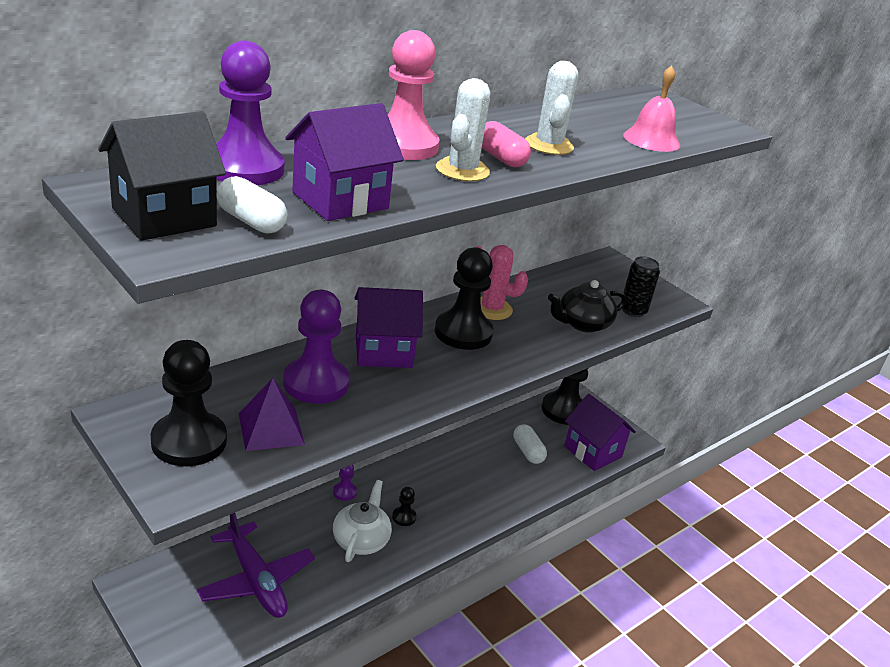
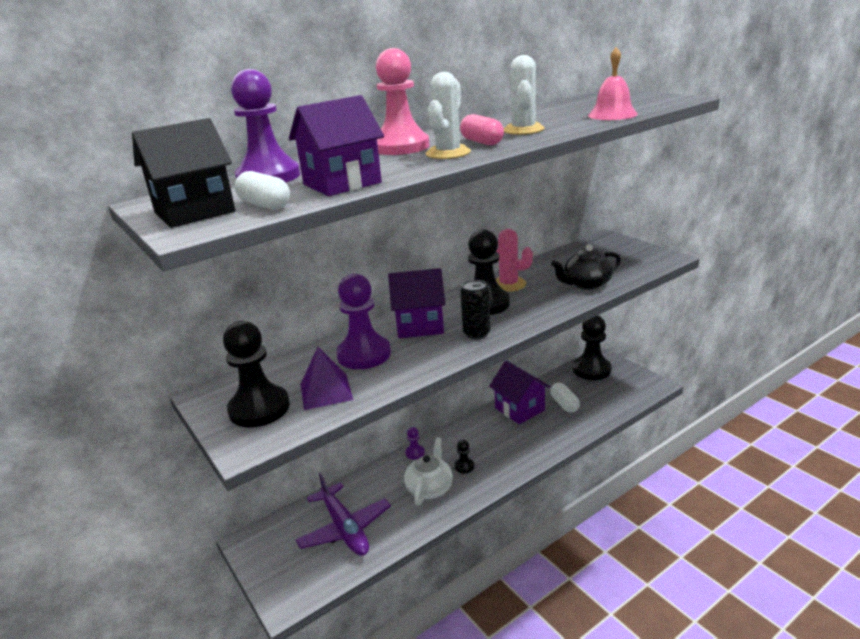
camera: 10 degrees right, 5 degrees down
(593, 452) = (620, 398): purple house -> purple house (519, 409)
(633, 311) = (629, 269): black can -> black can (476, 333)

